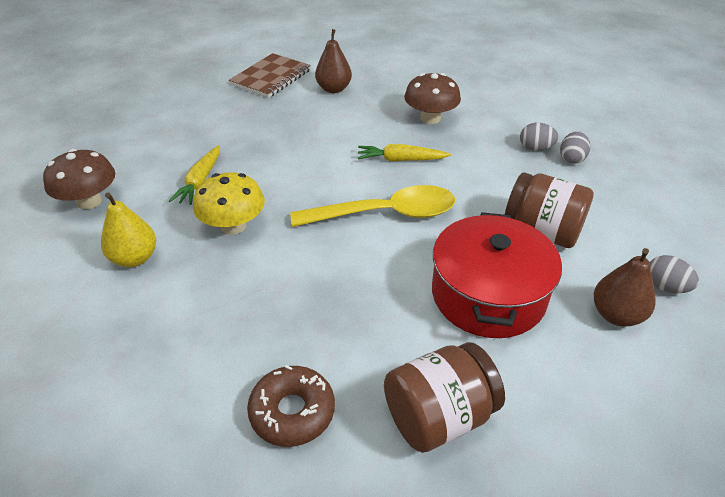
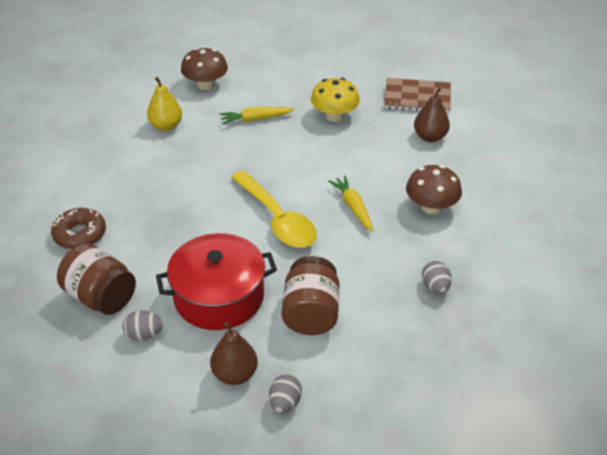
camera: 65 degrees right, 0 degrees up
(233, 226) = (219, 152): yellow mushroom -> yellow mushroom (334, 116)
(571, 159) = (437, 315): grey egg -> grey egg (144, 334)

